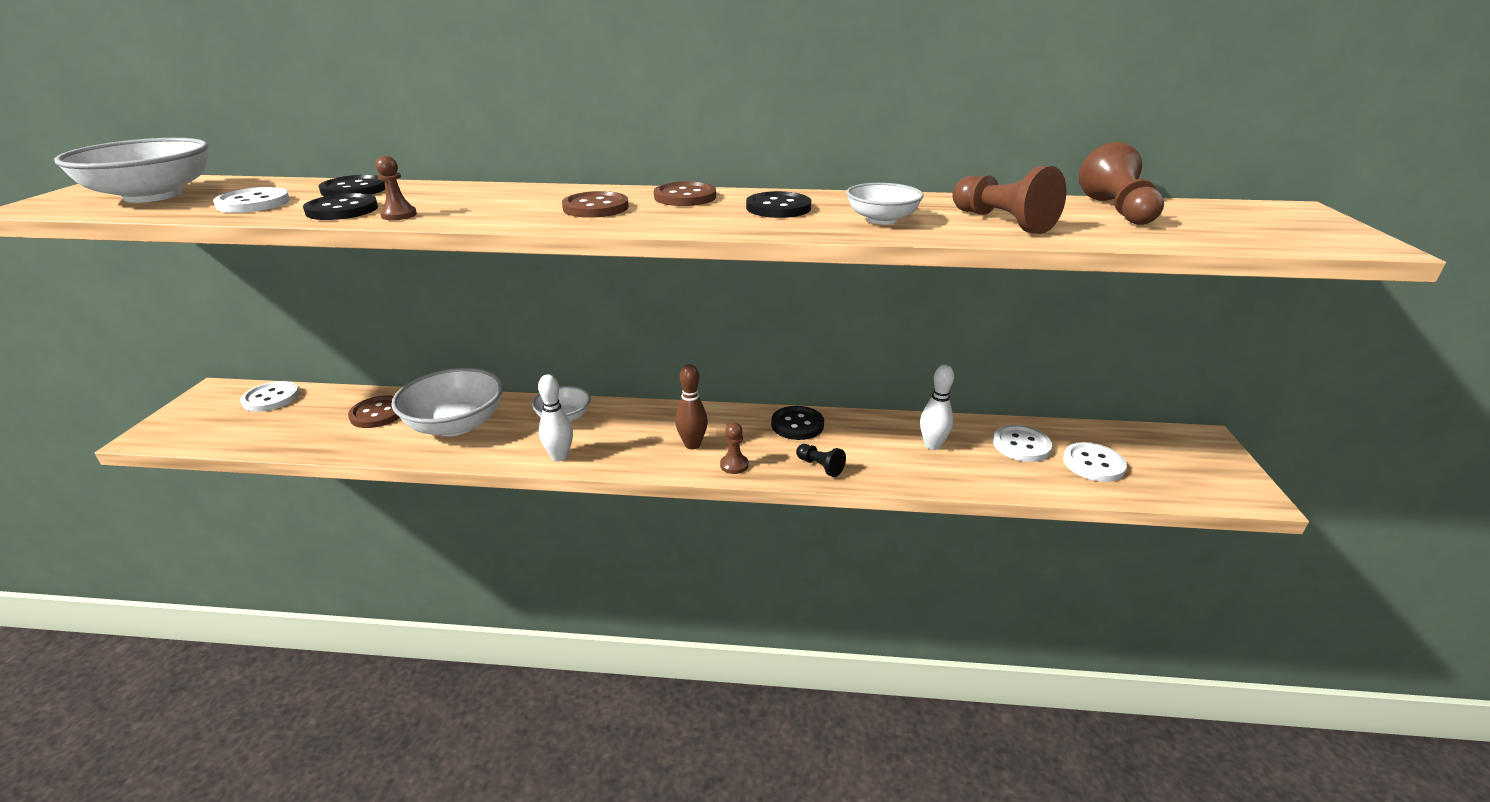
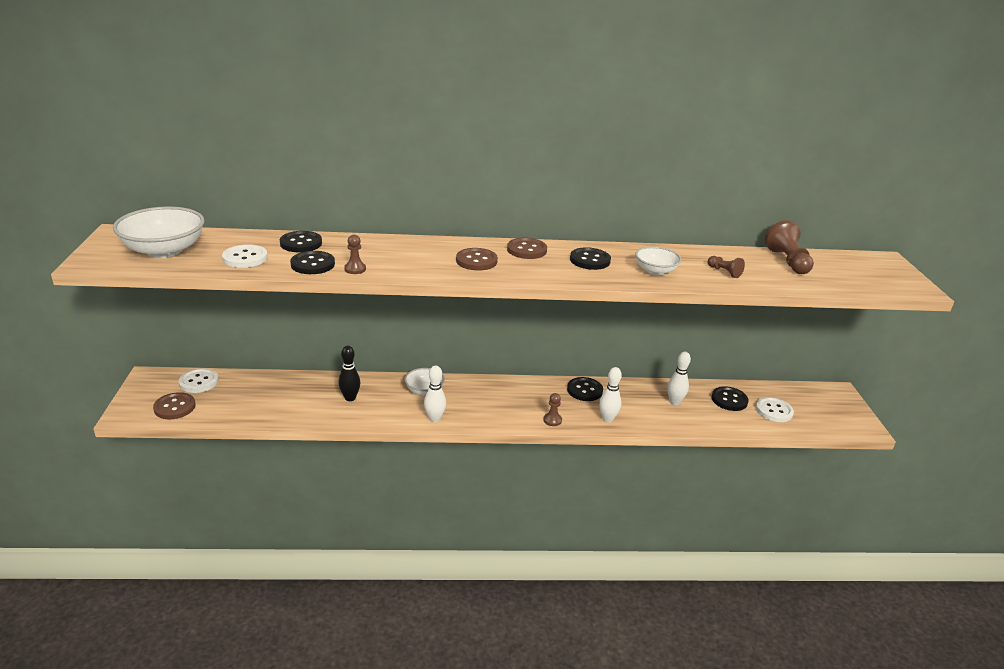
camera: 10 degrees left, 0 degrees up
(378, 414) = (288, 391): brown button -> brown button (174, 407)
(456, 424) = (350, 398): white bowl -> black bowling pin
(692, 445) = (520, 407): brown bowling pin -> none
(820, 466) = (607, 419): black pawn -> white bowling pin
(1002, 222) = (724, 272): brown pawn -> brown pawn, size x0.55
(1021, 445) = (729, 400): white button -> black button

